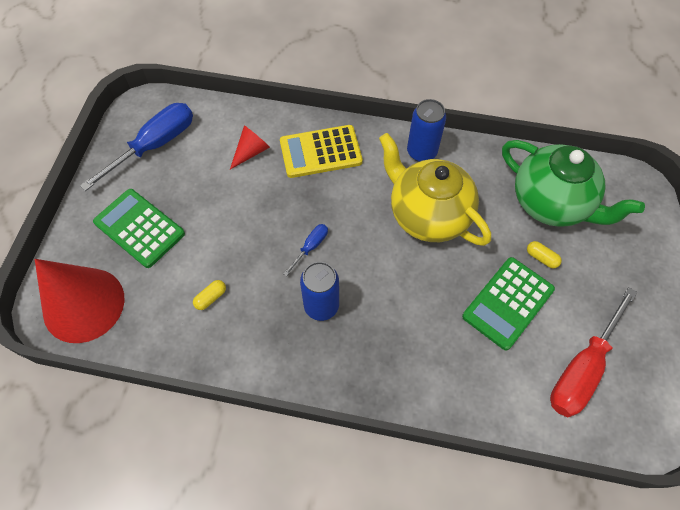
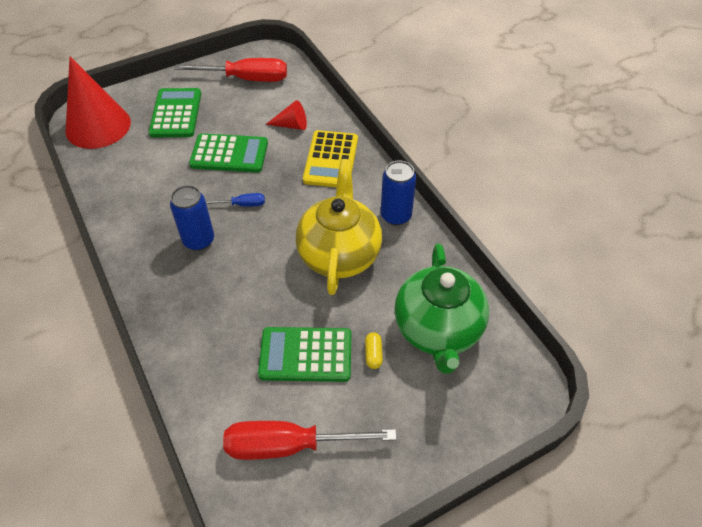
camera: 50 degrees right, 10 degrees down
(154, 146) = (246, 79): blue screwdriver -> red screwdriver
(211, 297) = (154, 179): yellow capsule -> none
(238, 219) = (229, 154): none -> green calculator
(320, 152) = (331, 160): yellow calculator -> yellow calculator turned 120 degrees counterclockwise

